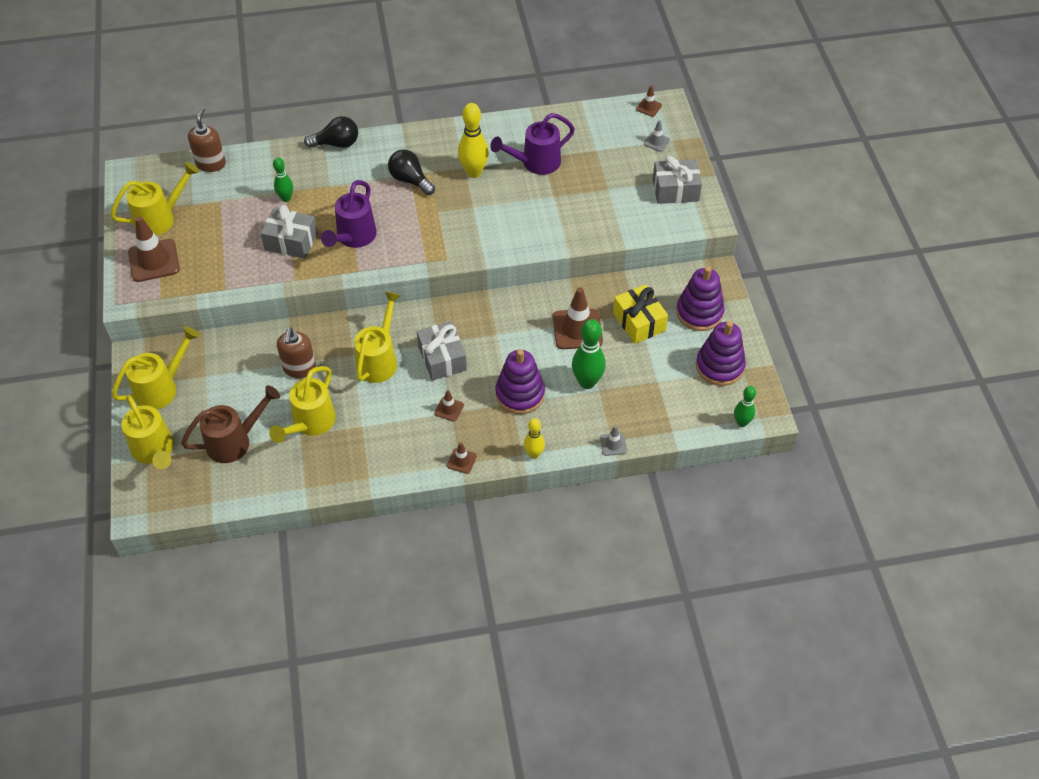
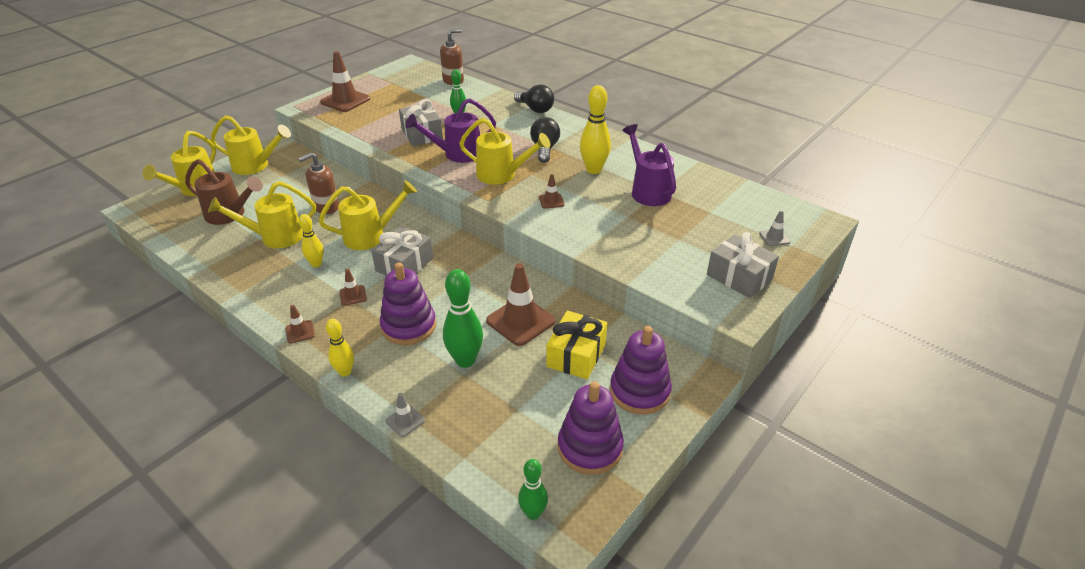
camera: 50 degrees right, 15 degrees down
(160, 218) = (384, 87): yellow watering can -> yellow watering can (501, 175)
(381, 413) = (316, 264): none -> yellow bowling pin
(536, 163) = (648, 191): purple watering can -> purple watering can turned 45 degrees clockwise
(648, 107) = (803, 214): brown traffic cone -> brown traffic cone (551, 201)

